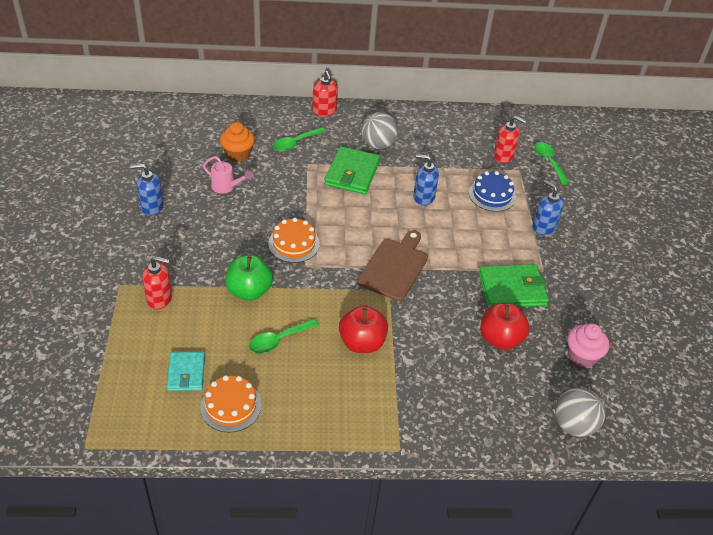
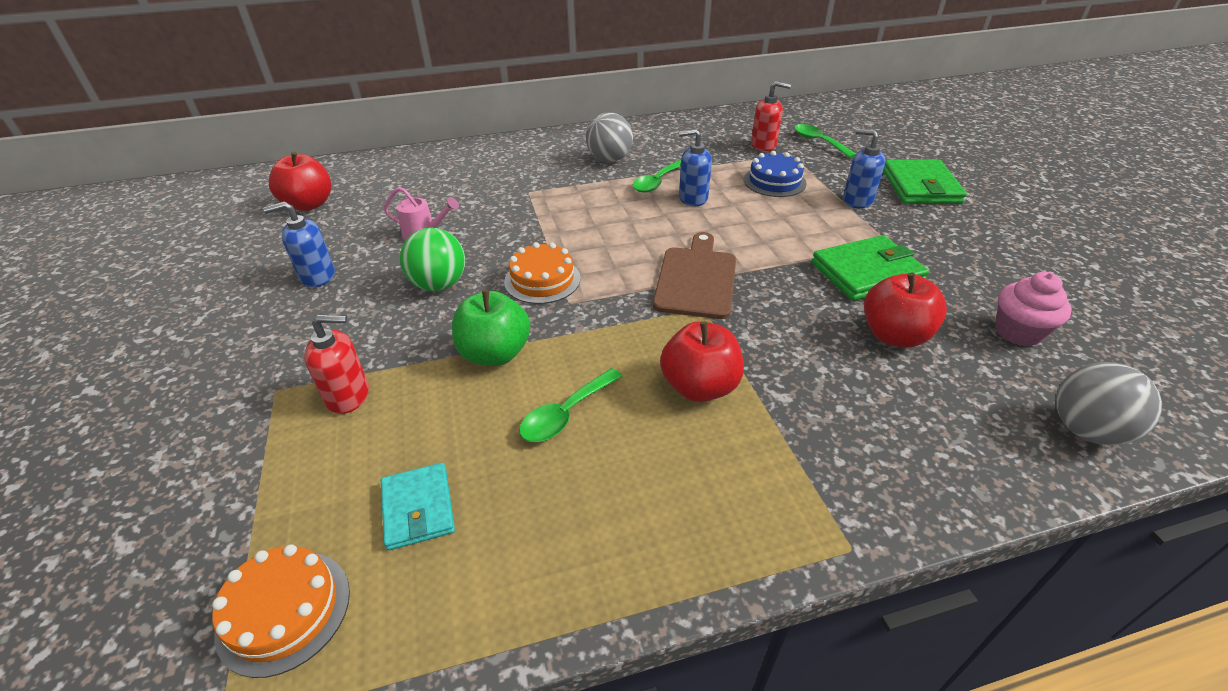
camera: 10 degrees left, 5 degrees down
(153, 141) = (309, 204): none -> red apple
(227, 231) = (439, 284): none -> green ball
(231, 406) = (517, 548): orange cake -> orange cake (284, 611)
(238, 154) = (432, 198): orange cupcake -> none
(295, 143) = (505, 175): green spoon -> green spoon (657, 182)
(324, 111) = (530, 141): red soap dispenser -> none
(352, 173) = (590, 191): green wallet -> green wallet (920, 186)

